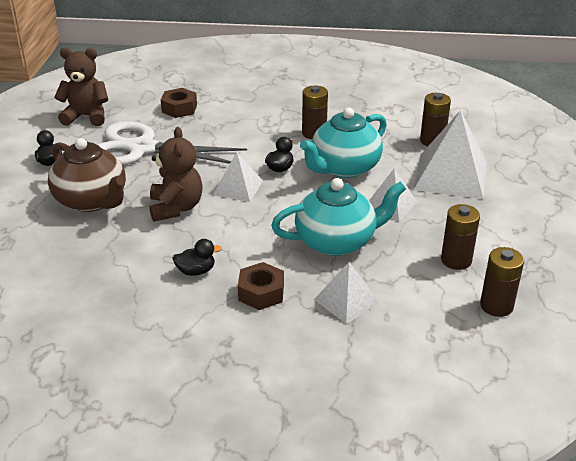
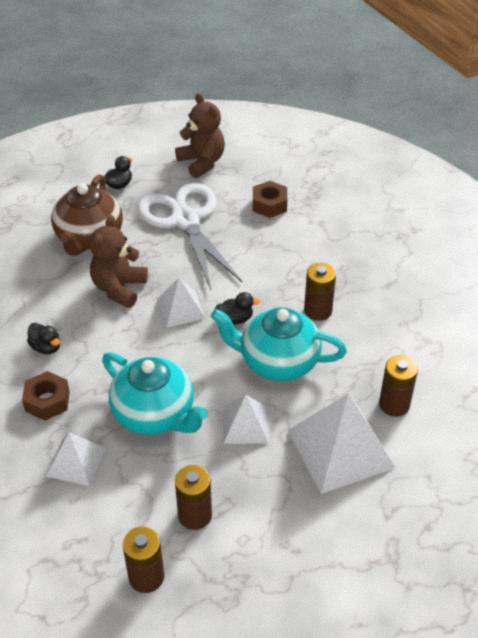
camera: 55 degrees right, 10 degrees up
(176, 208) = (119, 288): brown teddy bear -> brown teddy bear turned 150 degrees clockwise

